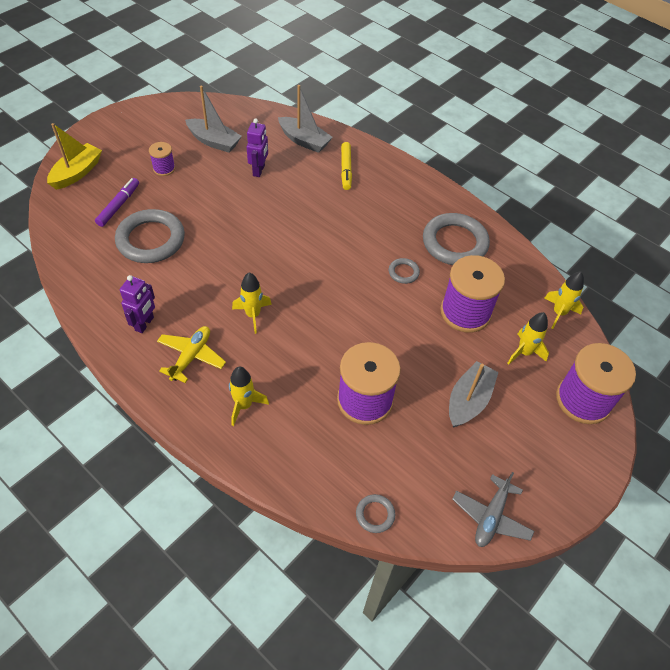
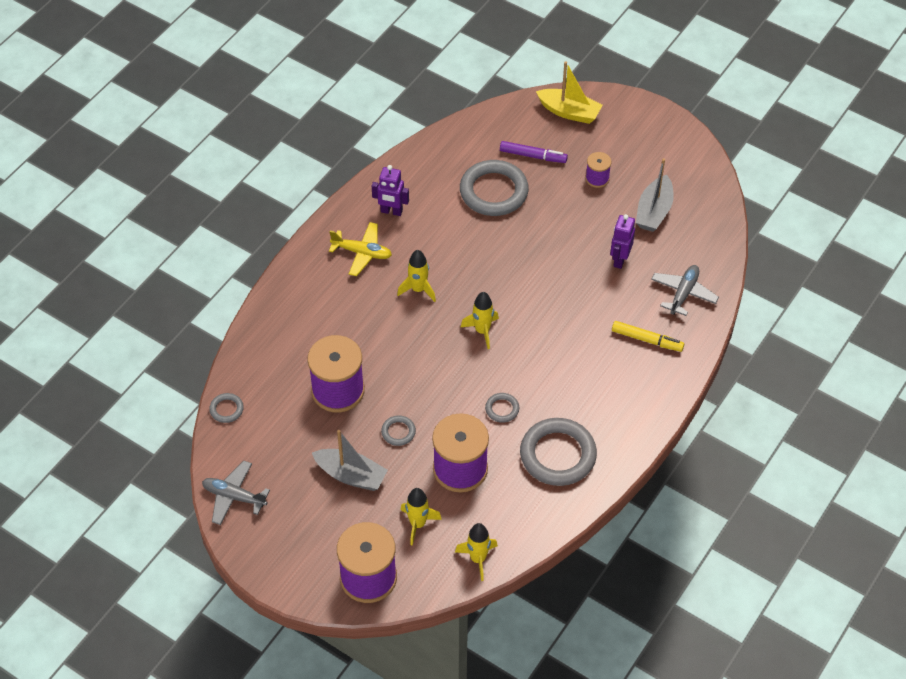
camera: 85 degrees right, 0 degrees up
(244, 405) = (317, 300): yellow rocket -> yellow rocket (482, 331)
(259, 170) = (619, 260): purple robot -> purple robot turned 105 degrees clockwise
(304, 141) = (683, 293): grey boat -> grey plane
(346, 169) = (647, 340): yellow marker -> yellow marker turned 150 degrees counterclockwise
(421, 354) = (398, 432): none -> grey ring

